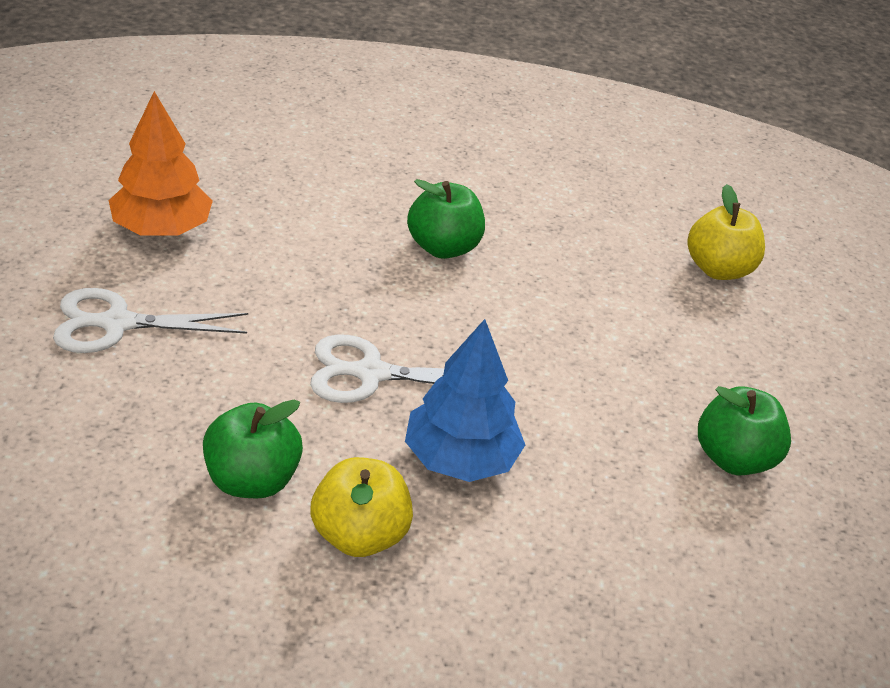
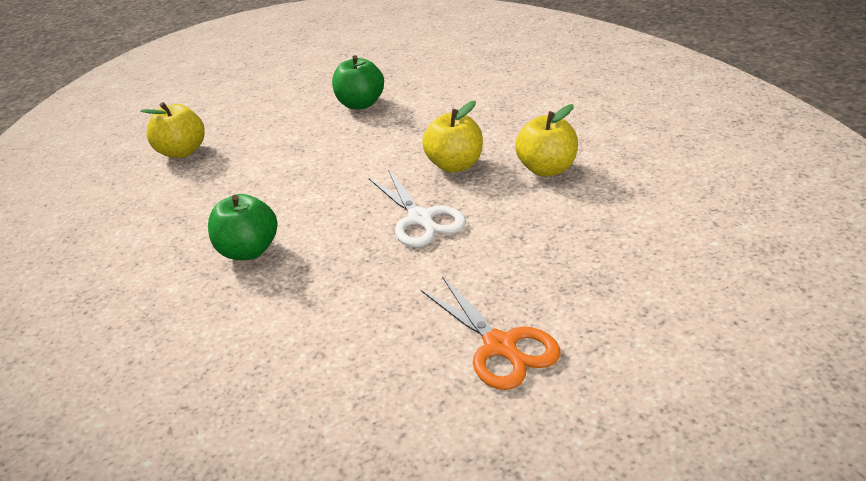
camera: 110 degrees left, 5 degrees down
(116, 324) = (501, 346): white scissors -> orange scissors
(162, 229) = (357, 400): orange tree -> none
(252, 480) = (558, 215): green apple -> none
(460, 459) = (455, 165): blue tree -> yellow apple

